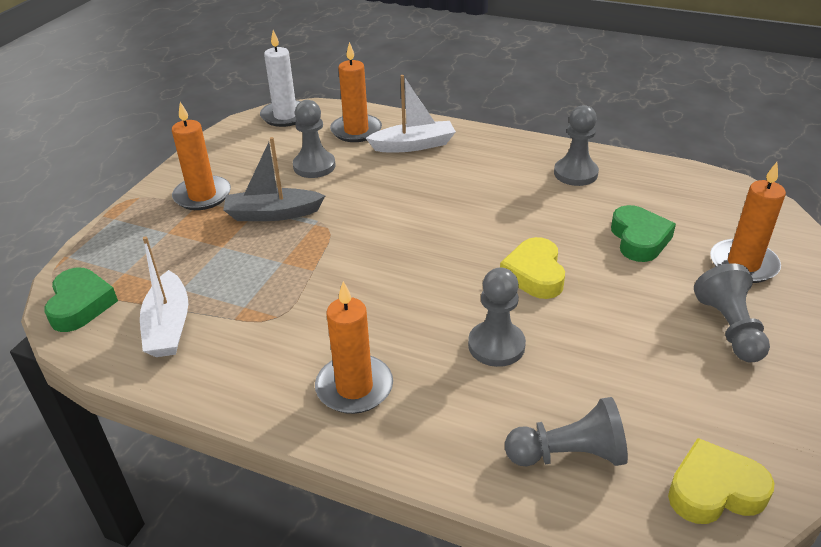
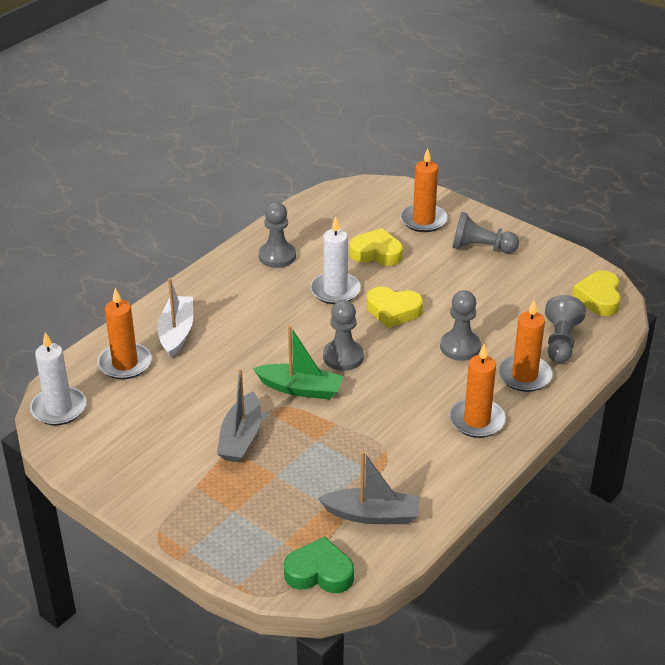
camera: 75 degrees left, 0 degrees up
(168, 326) = (372, 515): white boat -> grey boat
(202, 196) = (182, 483): orange candle -> orange candle (524, 376)
(314, 166) = (174, 401): grey pawn -> grey pawn (343, 357)
(361, 234) = (300, 389): none -> green boat
(543, 223) = (335, 290): none -> white candle
(639, 239) = (376, 253): green heart -> yellow heart

